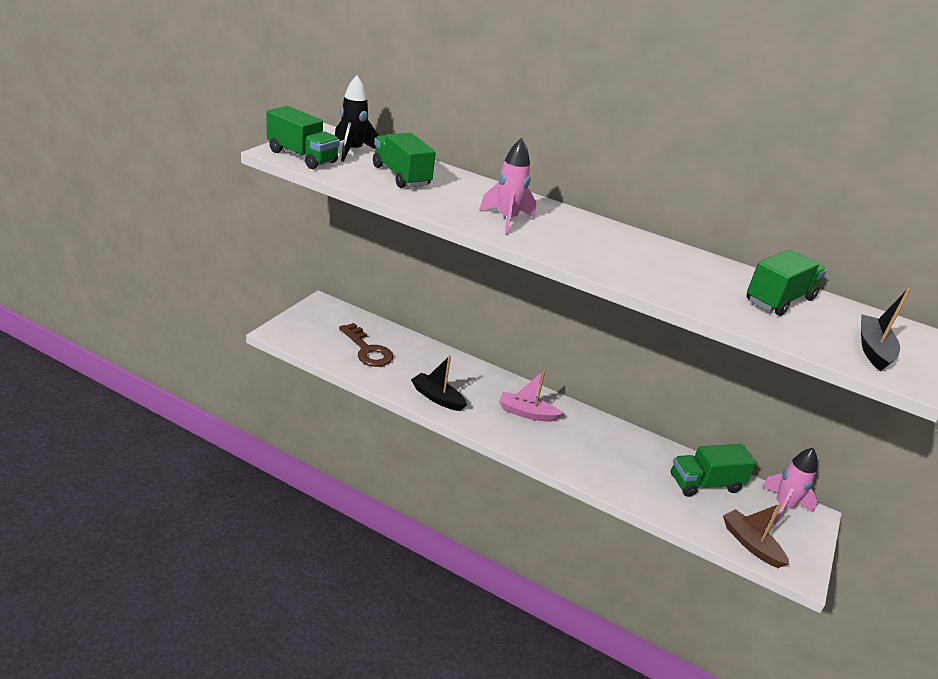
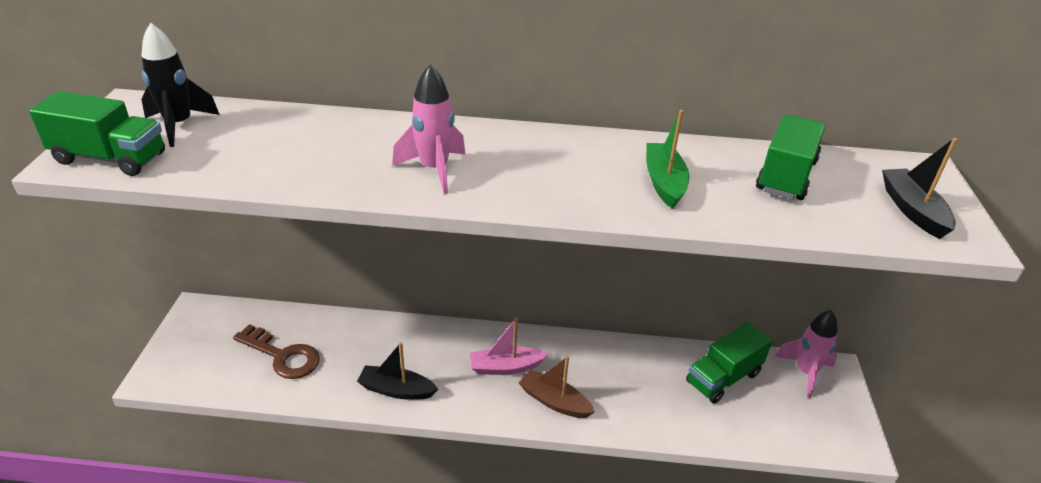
camera: 20 degrees left, 5 degrees up
(401, 176) = (265, 145): green truck -> none
(674, 274) = (664, 182): none -> green boat
(750, 544) = (800, 434): brown boat -> brown boat (554, 401)

